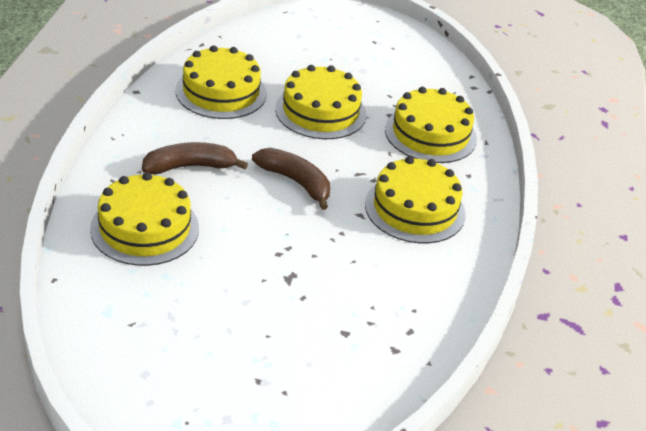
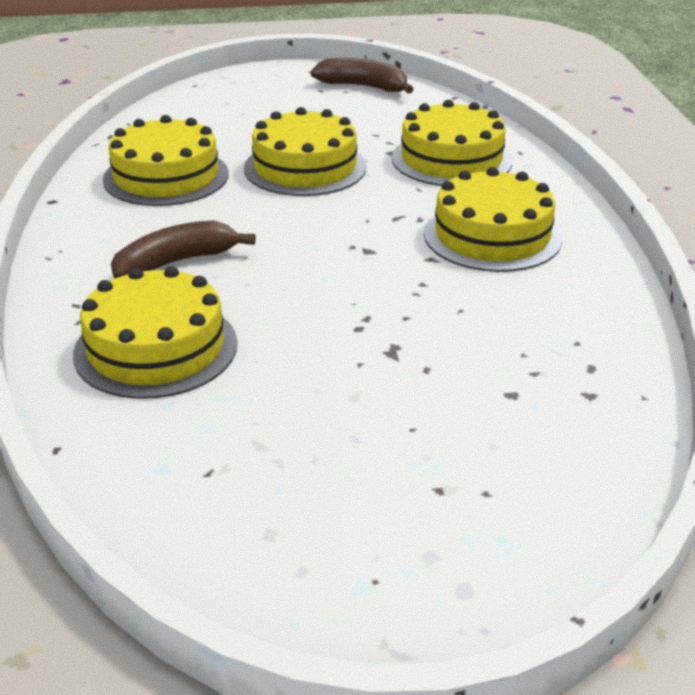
camera: 15 degrees left, 5 degrees down
(295, 182) = (325, 245): brown banana -> brown banana (363, 87)

